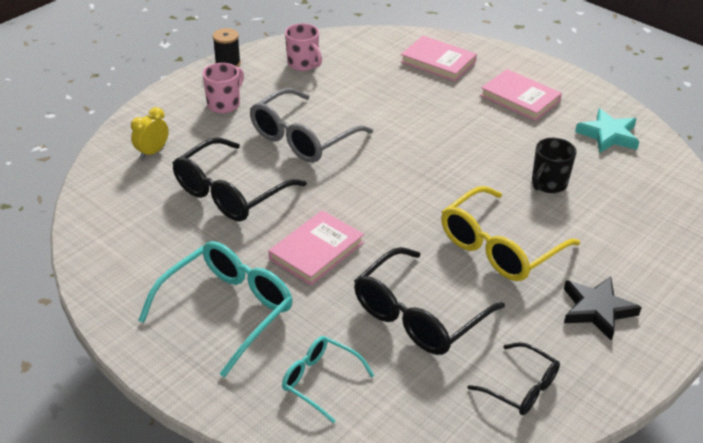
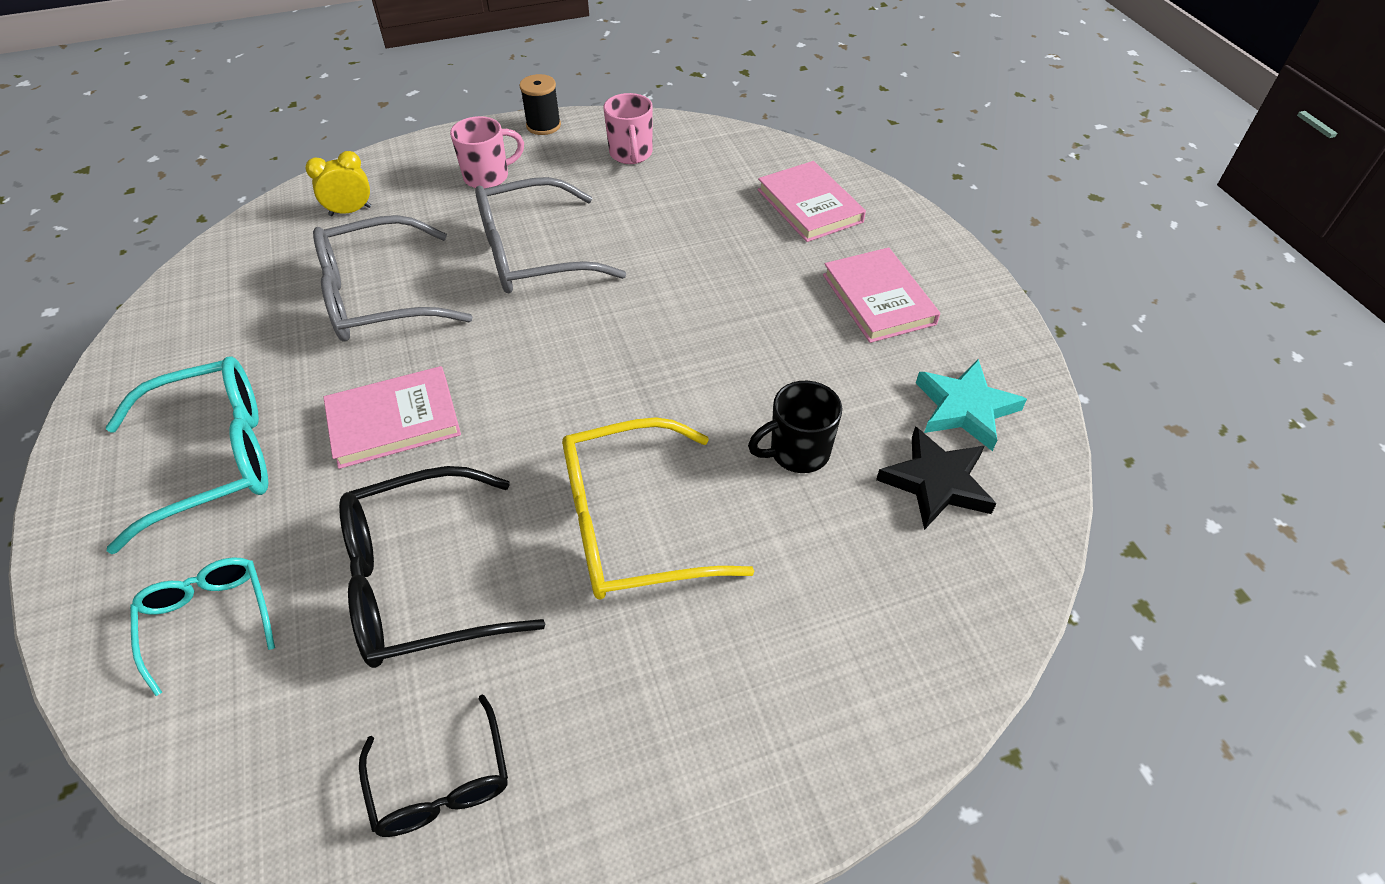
camera: 30 degrees right, 10 degrees up
(231, 192) = (379, 297): black glasses -> grey glasses
(597, 310) = (677, 705): black star -> black star (936, 482)

